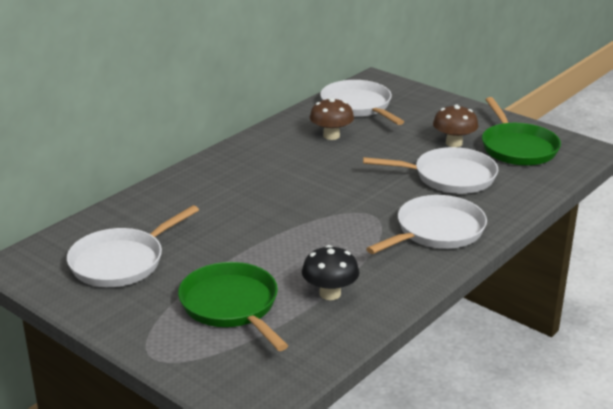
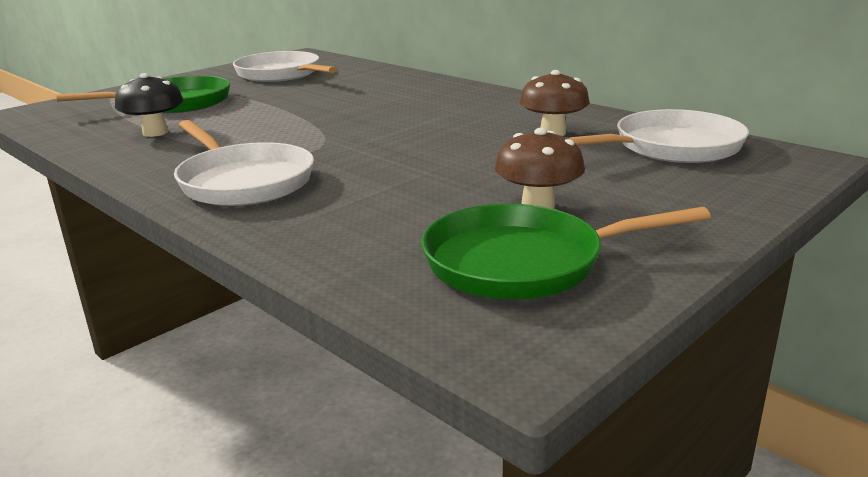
camera: 95 degrees right, 5 degrees down
(449, 177) = (405, 197): white pan -> none

